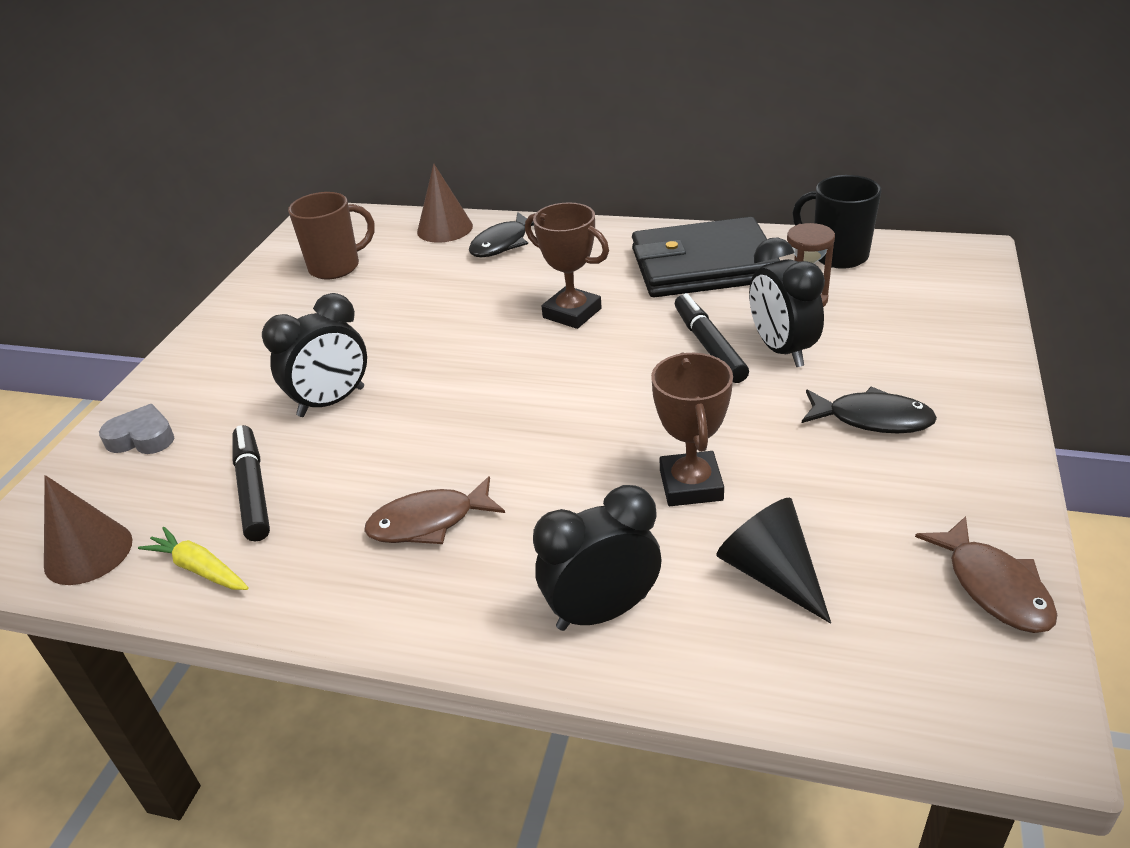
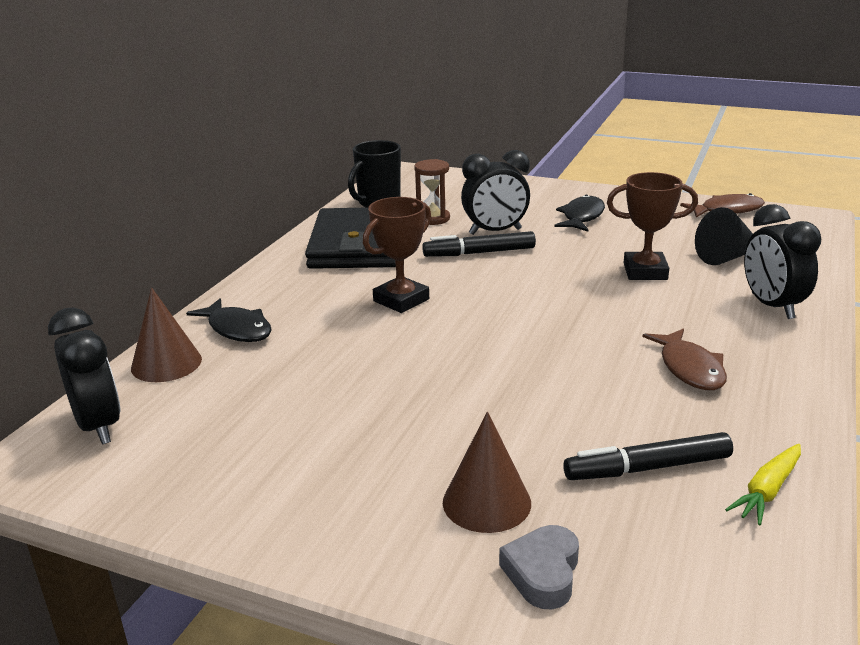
camera: 85 degrees left, 10 degrees down
(88, 552) = (758, 582): brown cone -> brown cone (486, 502)
(331, 402) = (504, 427): black clock -> black clock (98, 426)
(336, 267) = (197, 440): brown mug -> none

